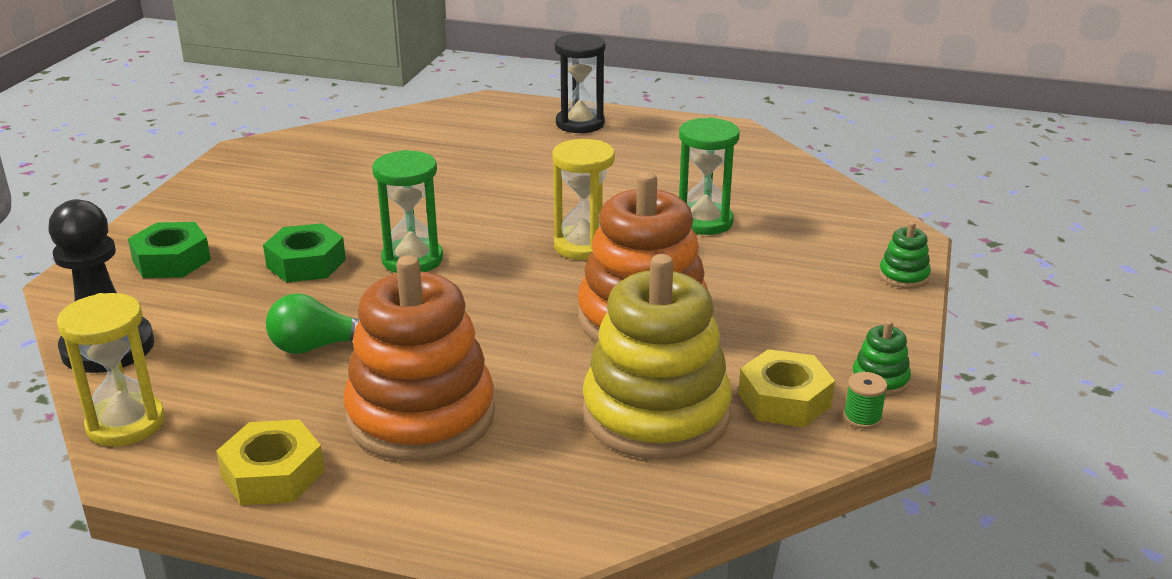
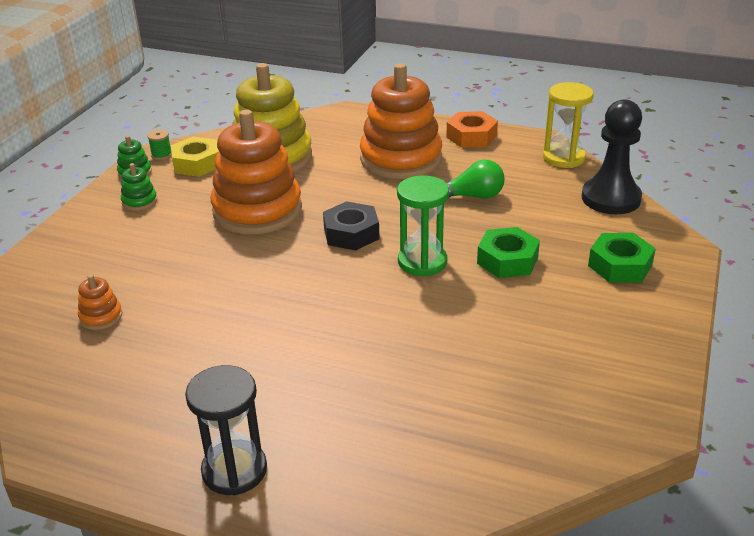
camera: 175 degrees left, 5 degrees up
(273, 474) = (471, 136): yellow nut -> orange nut
(502, 290) = (351, 233): none -> black nut
(583, 246) = (281, 272): yellow hourglass -> none
(704, 222) = (168, 296): green hourglass -> none
(763, 204) = (101, 317): none -> orange stacking toy
(903, 276) = (51, 239): green stacking toy -> green stacking toy (139, 201)

